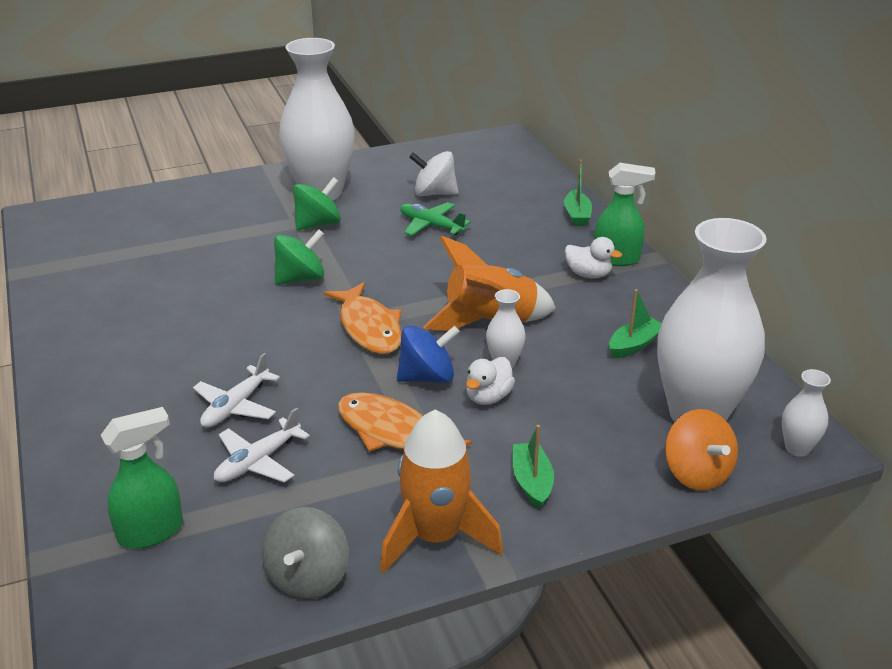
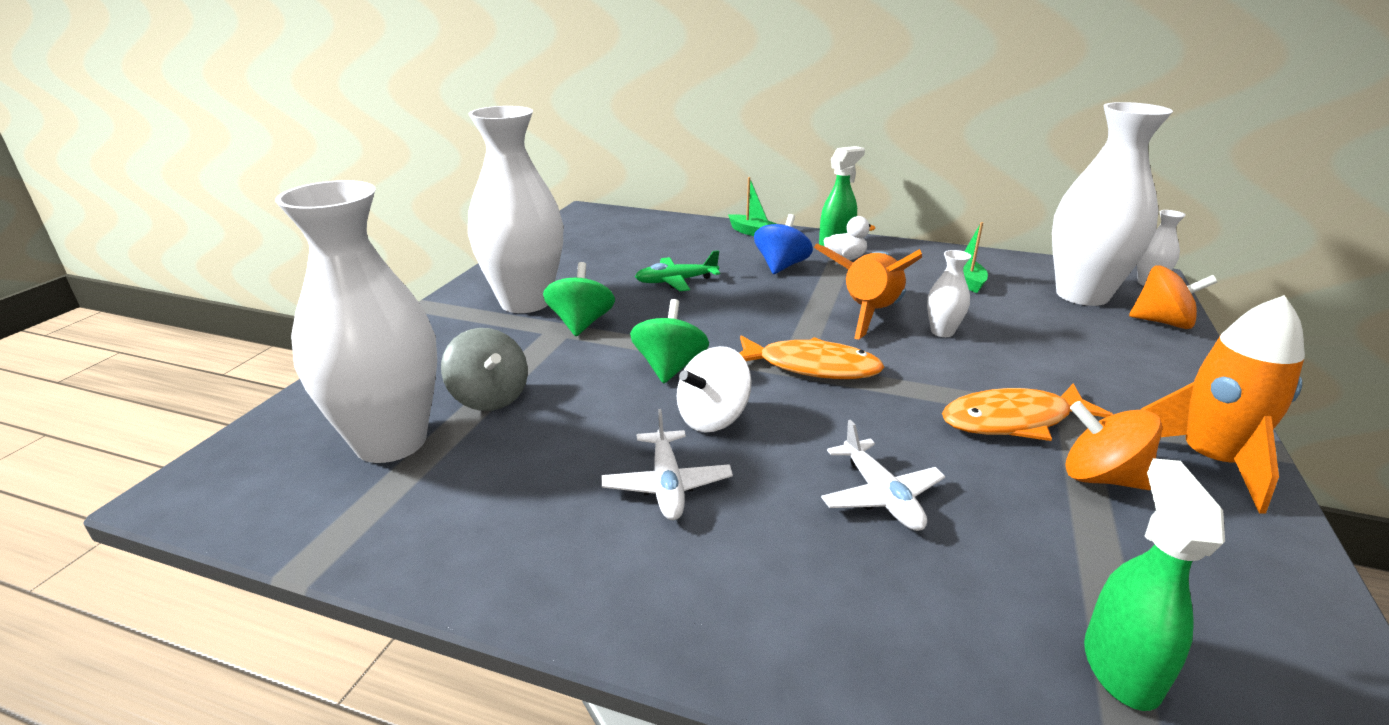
camera: 50 degrees left, 5 degrees down
(126, 238) = (391, 441): none -> white vase
(258, 461) = (1009, 521): white plane -> white plane (667, 485)
(308, 577) = (1262, 566): grey spinning top -> grey spinning top (490, 397)
(353, 489) = (1101, 477): none -> orange spinning top
(427, 377) = (930, 370): blue spinning top -> blue spinning top (781, 266)
(434, 193) = (624, 261): white spinning top -> white spinning top (713, 418)
(488, 397) = (990, 356): white duck -> none
(532, 482) = (1140, 385): green boat -> none

